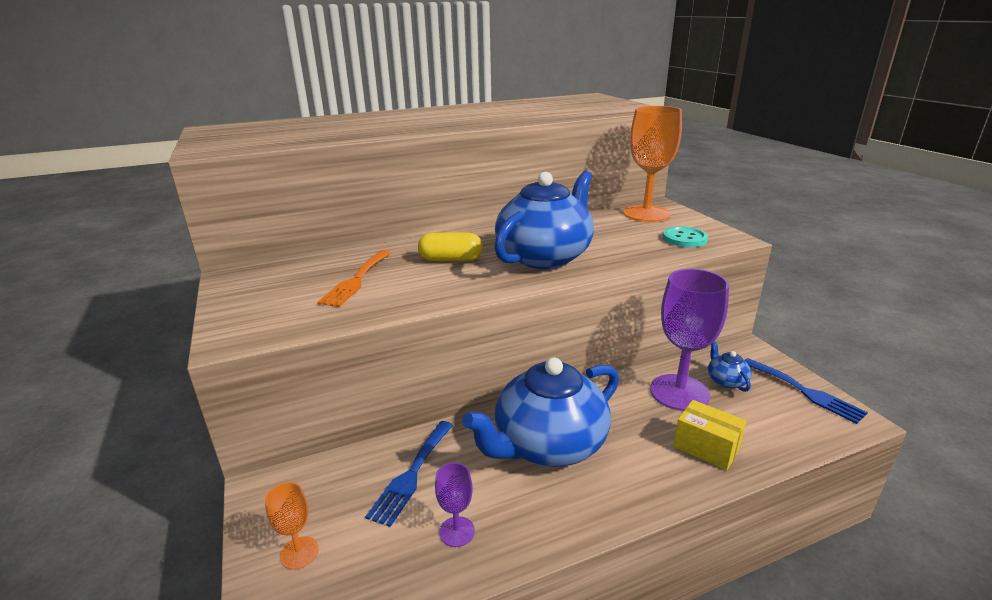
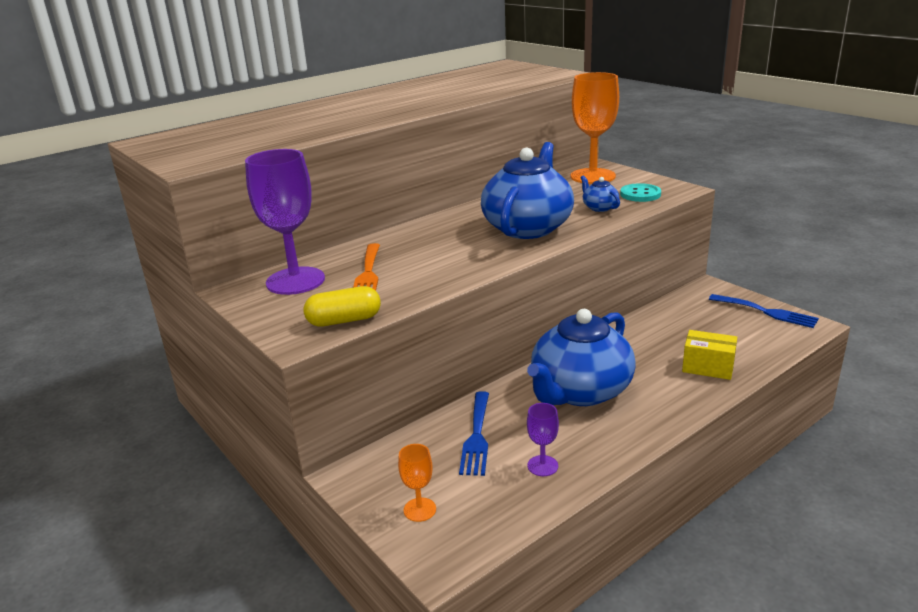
camera: 15 degrees left, 0 degrees up
(451, 259) = (442, 243): yellow capsule -> yellow capsule (344, 320)
(679, 392) = (667, 331): purple goblet -> purple goblet (295, 281)
(726, 381) = (701, 315): blue teapot -> blue teapot (599, 207)

